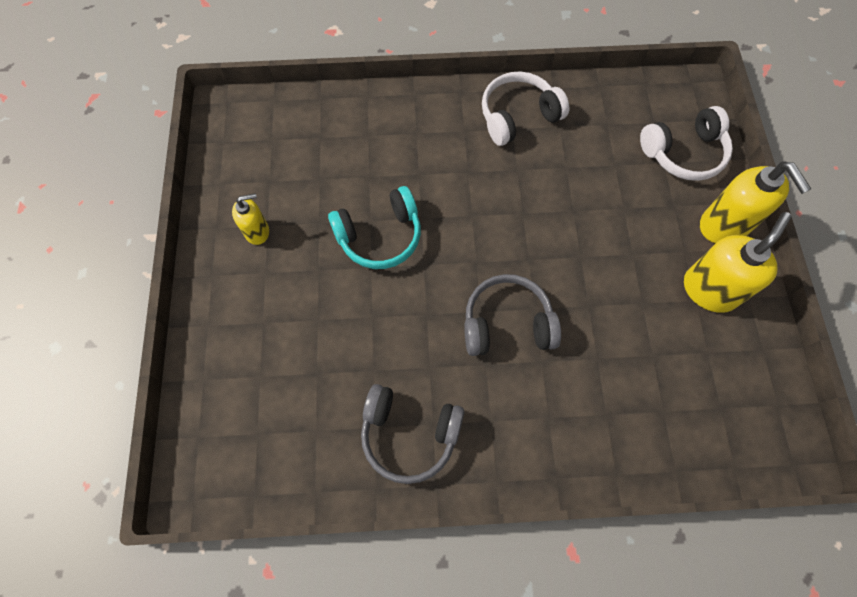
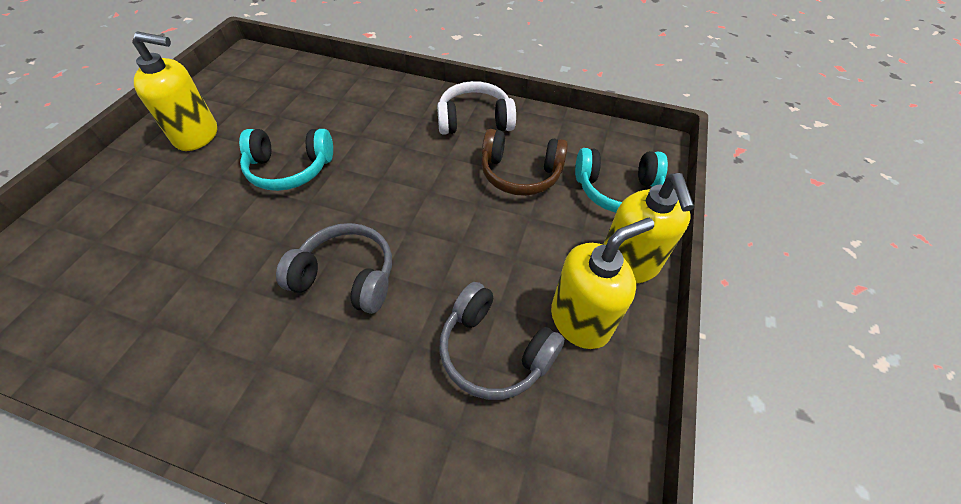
camera: 20 degrees right, 15 degrees down
(257, 231) = (197, 136): yellow soap dispenser -> yellow soap dispenser, size x1.74
(409, 434) = (173, 344): grey headphones -> grey headphones (494, 351)
(593, 165) = (520, 174): none -> brown headphones
(683, 153) = (617, 190): white headphones -> turquoise headphones

